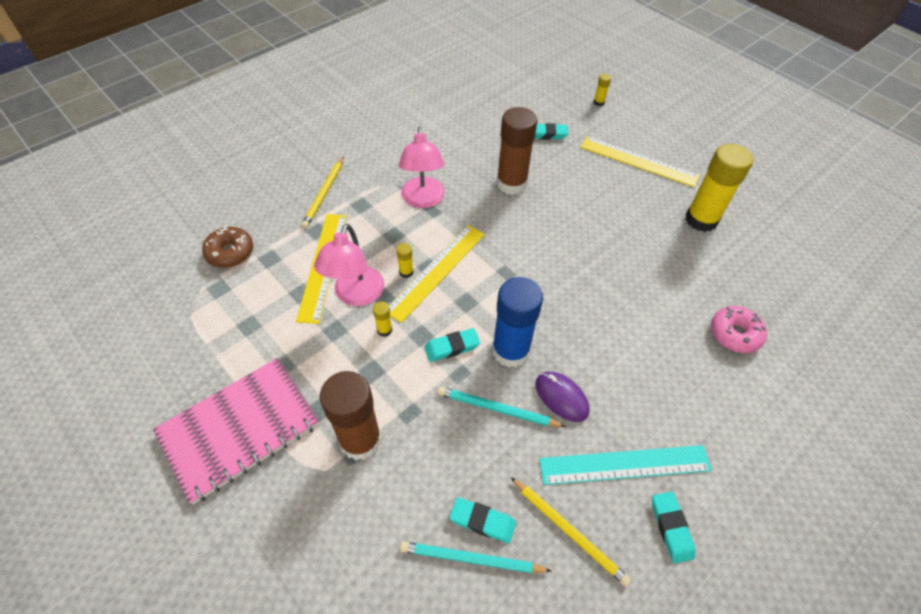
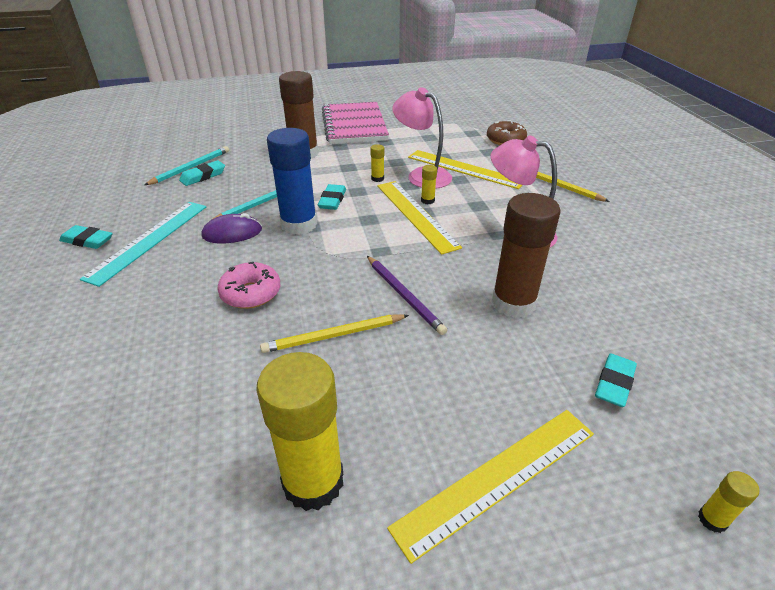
camera: 120 degrees right, 15 degrees down
(547, 238) = (404, 295): none -> purple pencil
(568, 530) = (152, 201): yellow pencil -> yellow pencil (334, 336)
(734, 334) = (137, 383): pink donut -> pink donut (251, 293)

